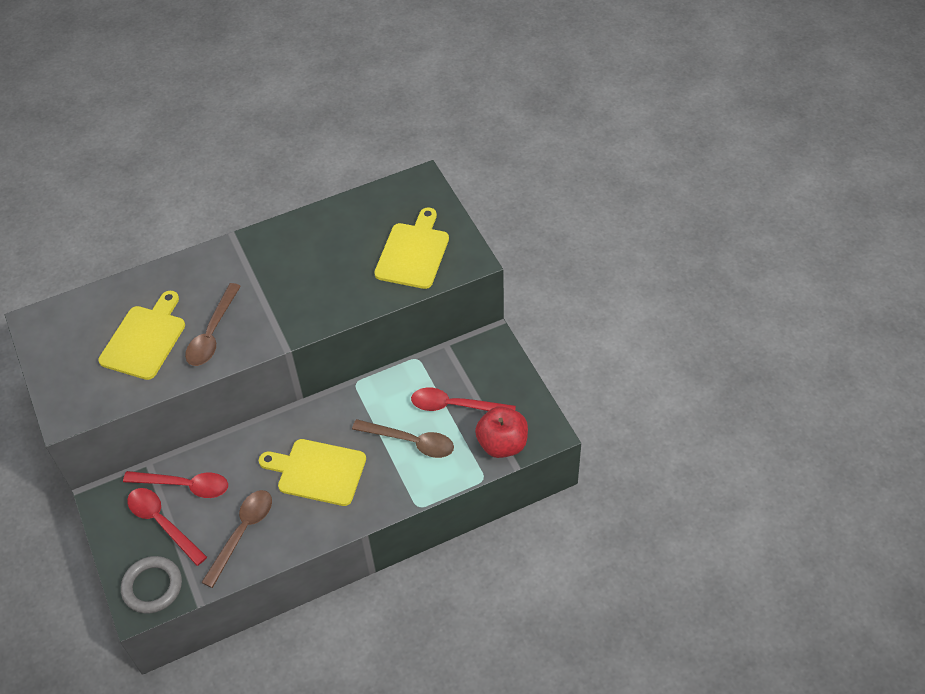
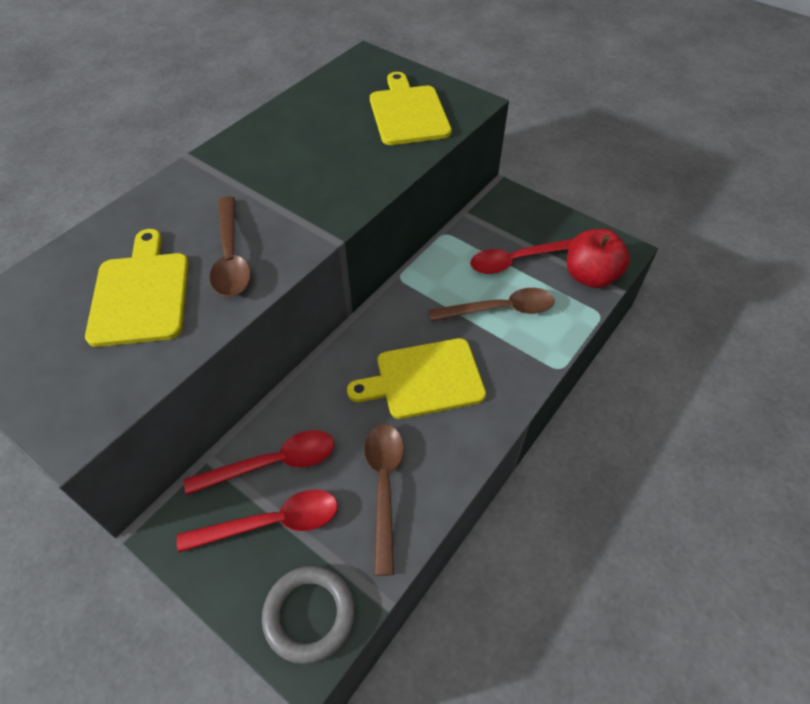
camera: 30 degrees left, 0 degrees up
(162, 523) = (271, 523): red spoon -> red spoon turned 150 degrees clockwise

